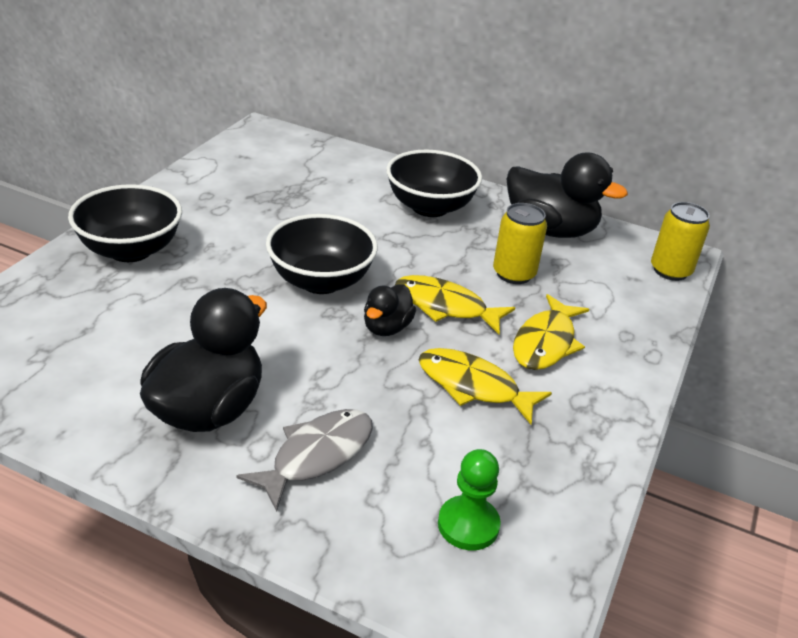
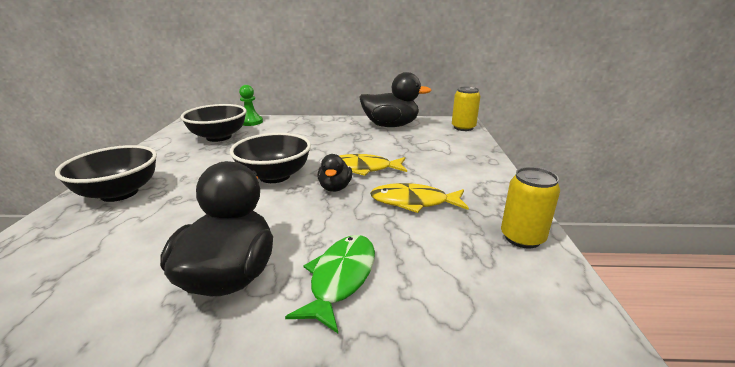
camera: 20 degrees left, 10 degrees down
(317, 455) = (341, 278): grey fish -> green fish
(430, 207) = (318, 130): black bowl -> black bowl (219, 137)
(468, 525) = (486, 284): green pawn -> green pawn (251, 122)
(514, 274) = (388, 146): yellow can -> yellow can (522, 238)
(545, 343) = (434, 170): yellow fish -> none

